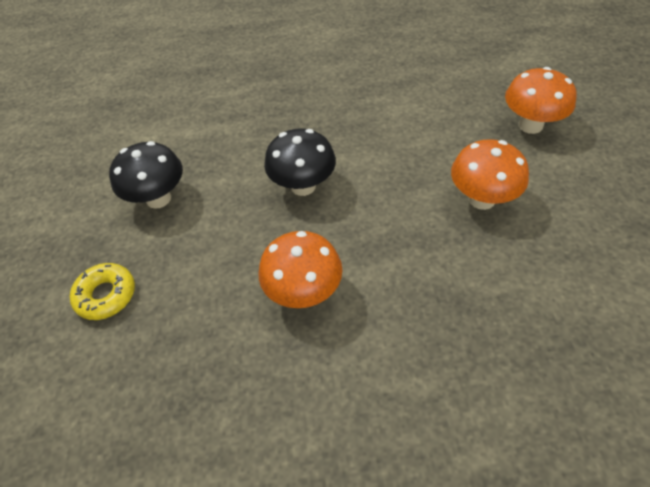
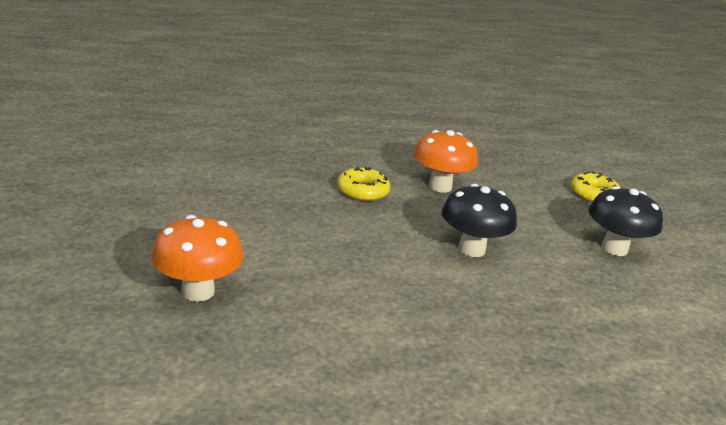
camera: 165 degrees right, 25 degrees down
(402, 271) = (363, 191): none -> yellow donut
(481, 199) = (283, 228): orange mushroom -> none

